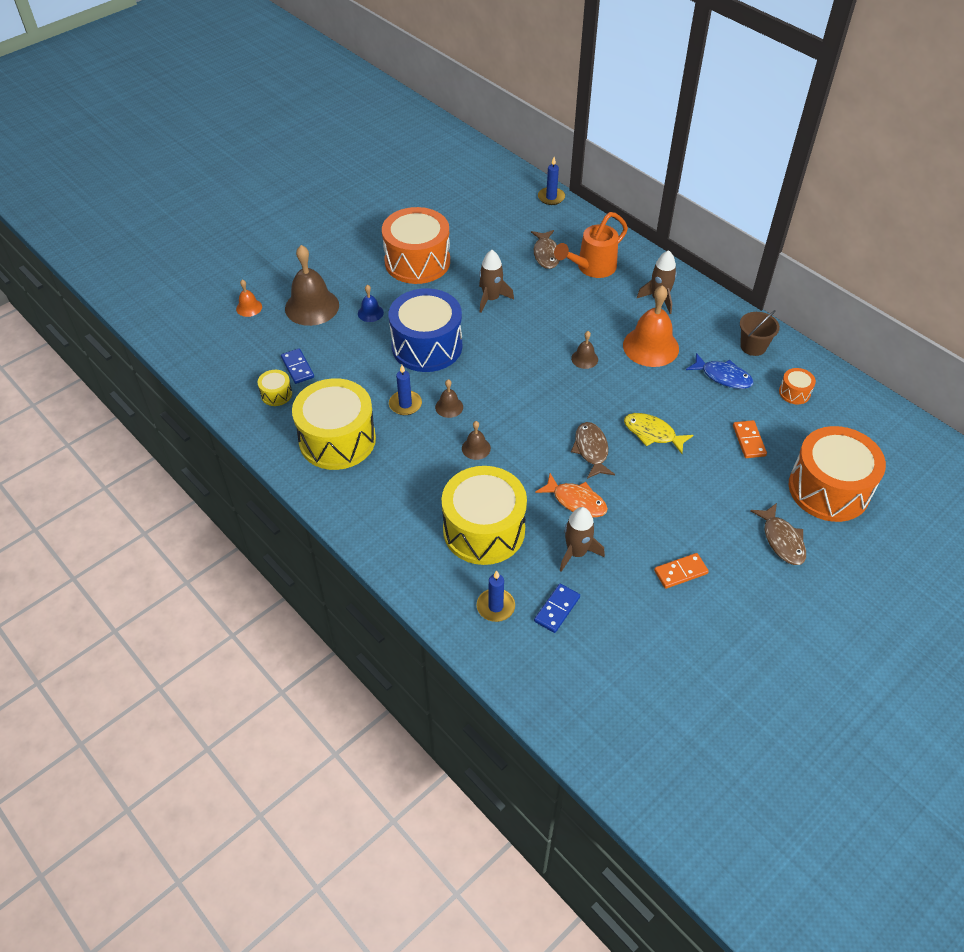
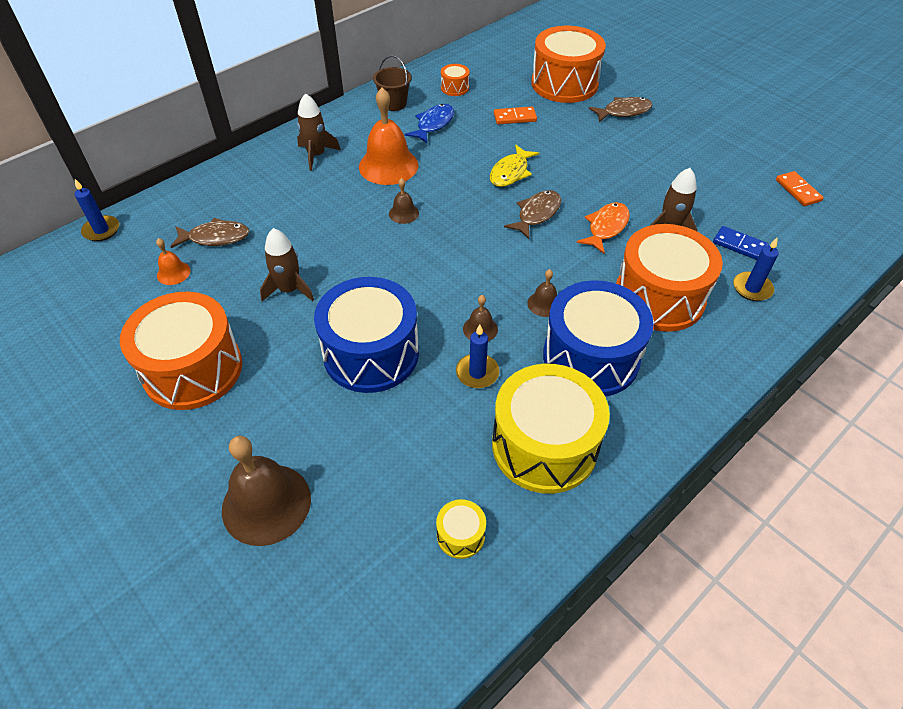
camera: 90 degrees left, 0 degrees up
(249, 307) = (251, 607): orange bell -> orange bell (173, 273)
(297, 367) = (404, 510): blue domino -> none
(370, 313) = (294, 422): blue bell -> none
(417, 474) = (591, 357): none -> blue drum
(484, 530) = (659, 297): yellow drum -> orange drum
(591, 450) = (537, 214): brown fish -> brown fish turned 135 degrees clockwise
(592, 268) = (252, 201): orange watering can -> none
(680, 572) = (673, 167): orange domino -> orange domino (798, 190)

